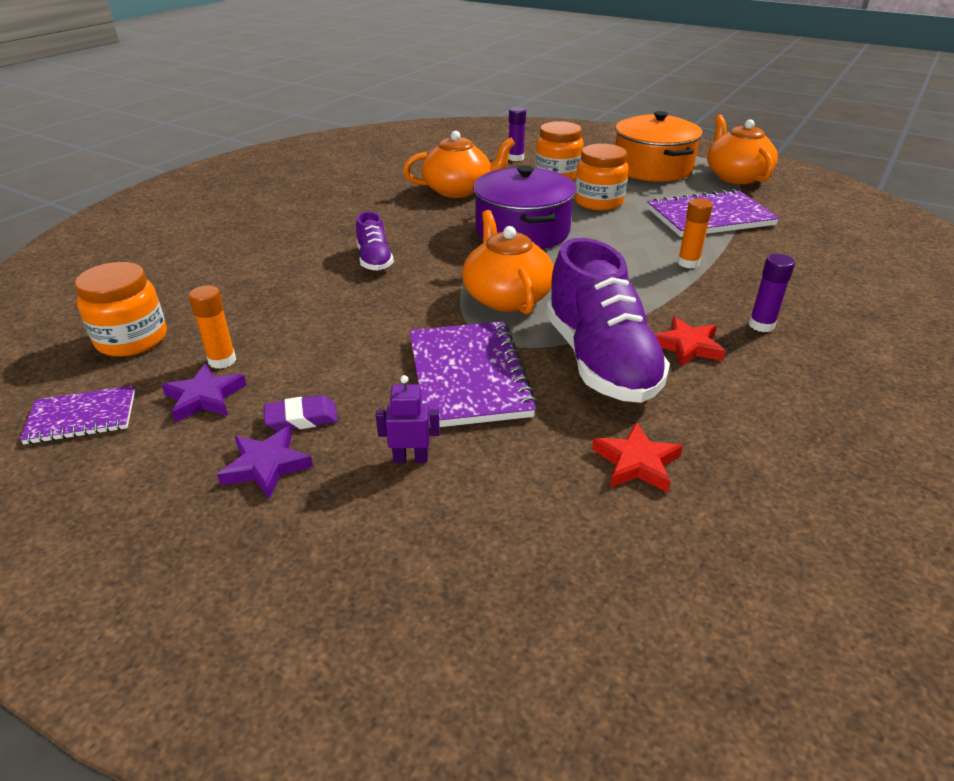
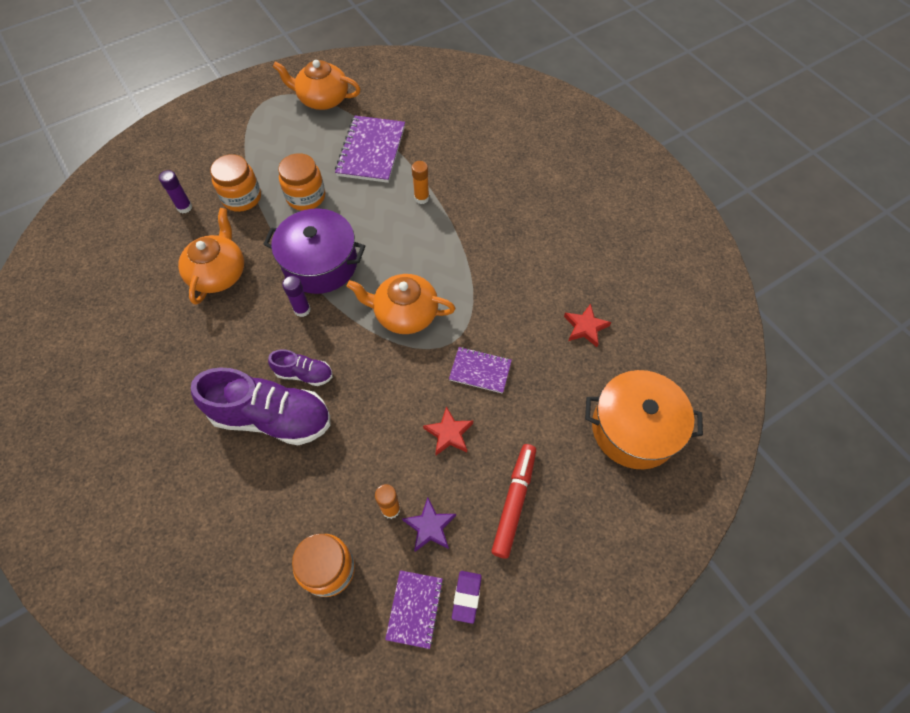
camera: 65 degrees left, 25 degrees up
(266, 466) = (514, 502): purple star -> red marker
(301, 418) = (478, 473): purple eraser -> purple eraser (466, 597)
(410, 458) = (539, 427): purple robot -> none
(468, 376) = (480, 371): purple notebook -> purple notebook, size x0.58
(600, 361) = (498, 299): purple shoe -> purple shoe (272, 418)
(652, 168) = (273, 135): orange pot -> orange pot (634, 429)
(687, 346) = (506, 251): red star -> red star (449, 433)
(761, 325) = (504, 207): purple glue stick -> purple glue stick (302, 310)

